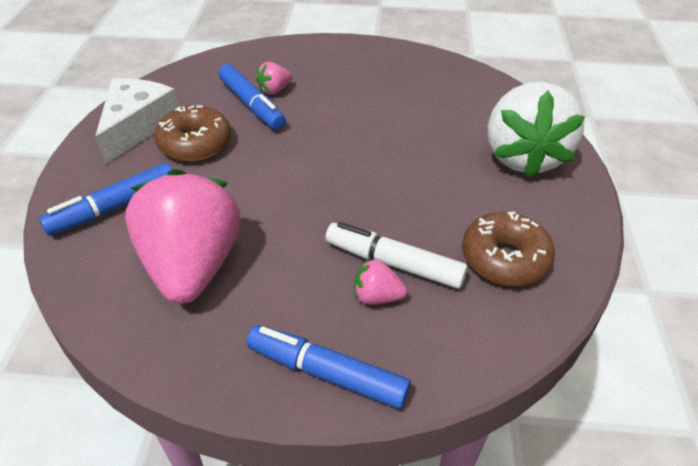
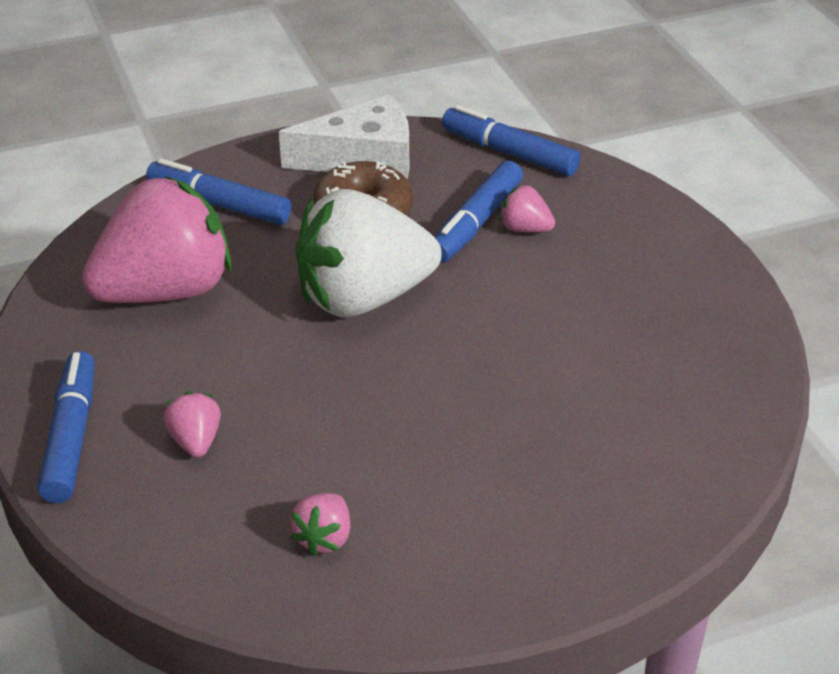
camera: 65 degrees right, 5 degrees down
(197, 72) = (509, 153): none -> blue marker
(393, 263) = (257, 439): white marker -> none
(504, 258) = (324, 538): brown donut -> pink strawberry
(523, 157) = (564, 513): white strawberry -> white strawberry (363, 298)

